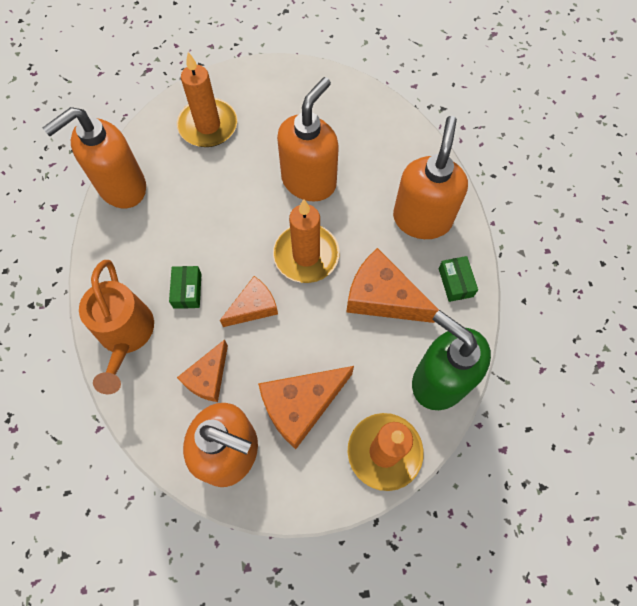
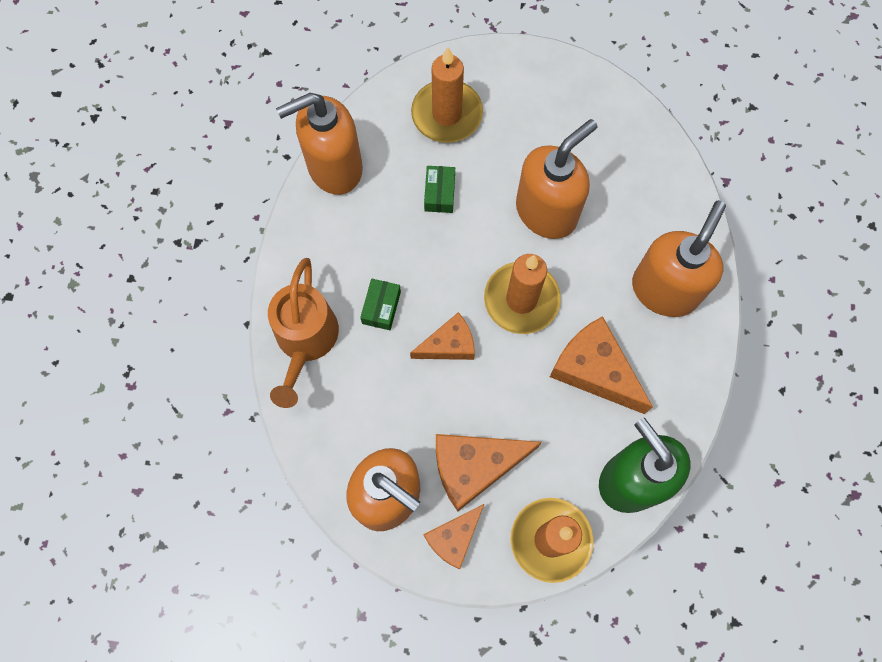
camera: 15 degrees right, 5 degrees up
(208, 377) = (383, 410): orange cheese -> orange cheese (454, 538)
(455, 282) = (681, 374): green box -> green box (439, 193)

